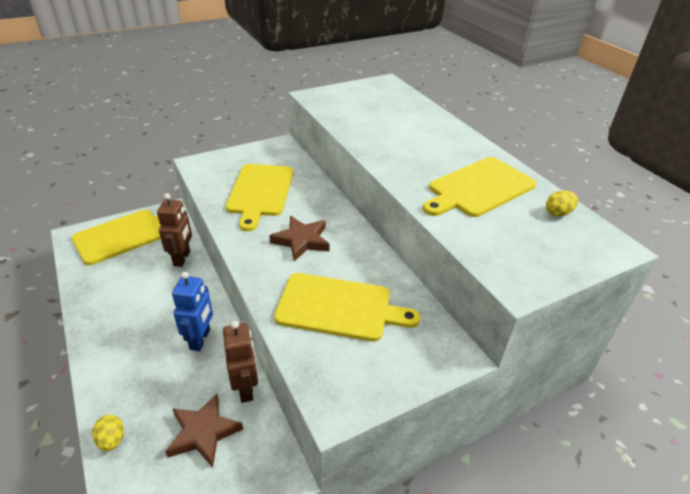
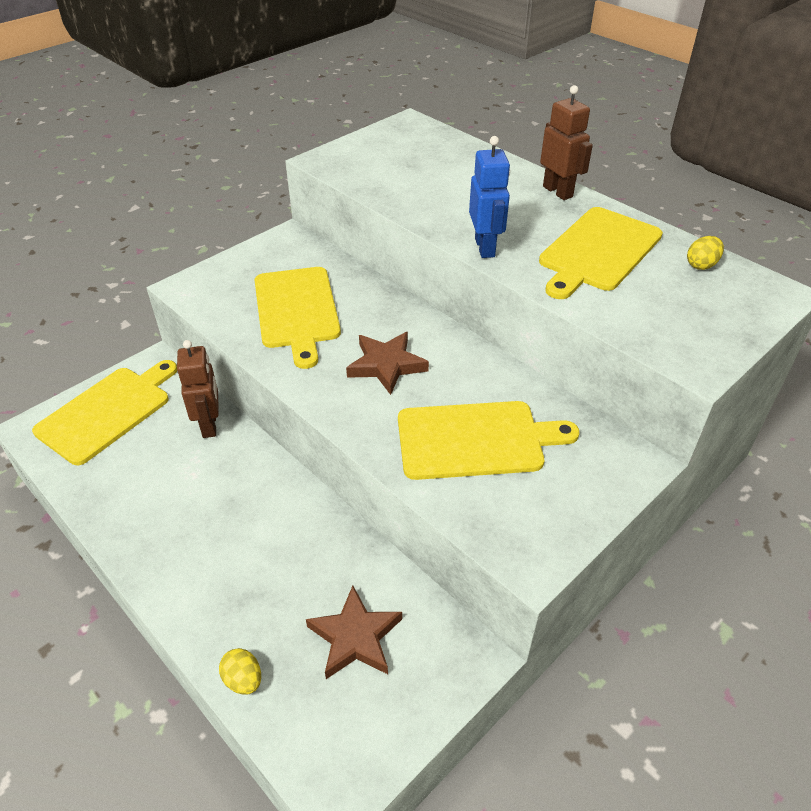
camera: 15 degrees left, 5 degrees up
(200, 339) = (292, 525): blue robot -> blue robot (485, 247)
(246, 388) = (381, 570): brown robot -> brown robot (558, 191)

